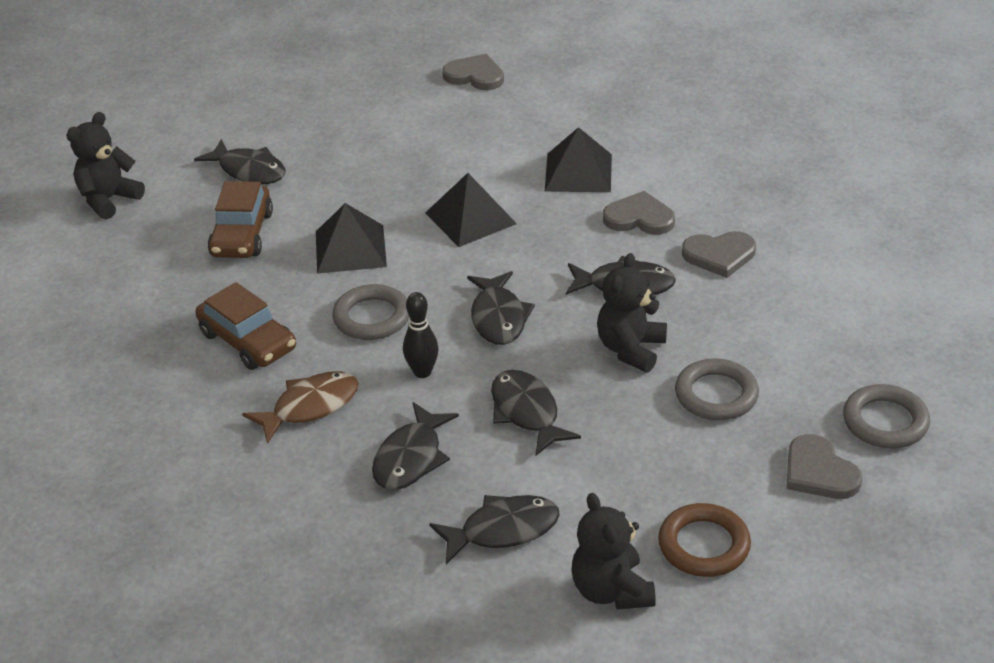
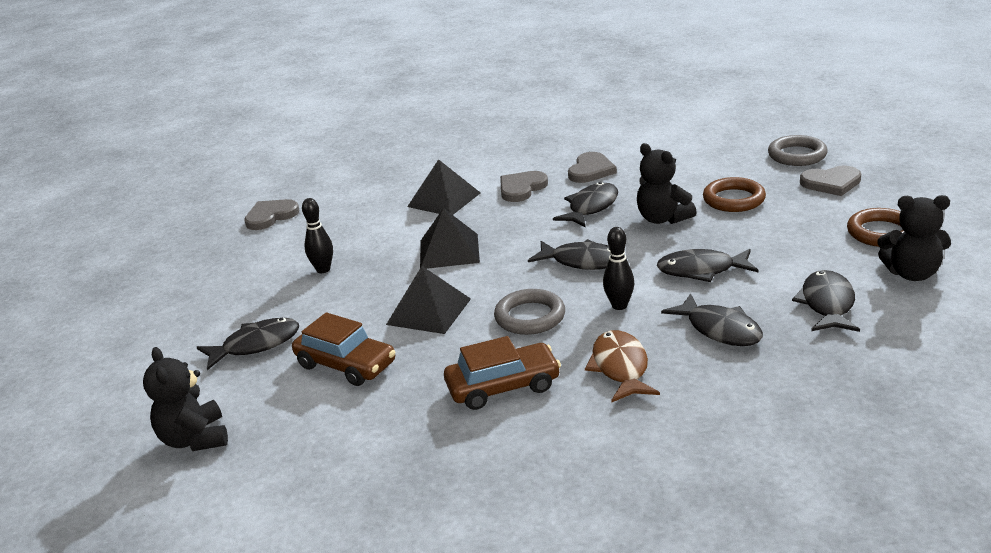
camera: 60 degrees left, 10 degrees down
(392, 153) = (323, 269): none -> black bowling pin
(716, 395) = (733, 199): grey ring -> brown ring

